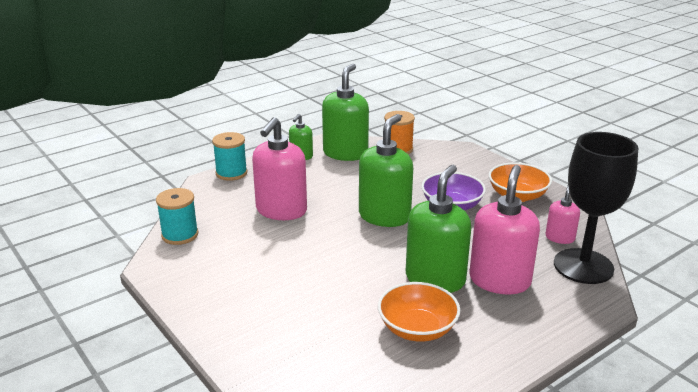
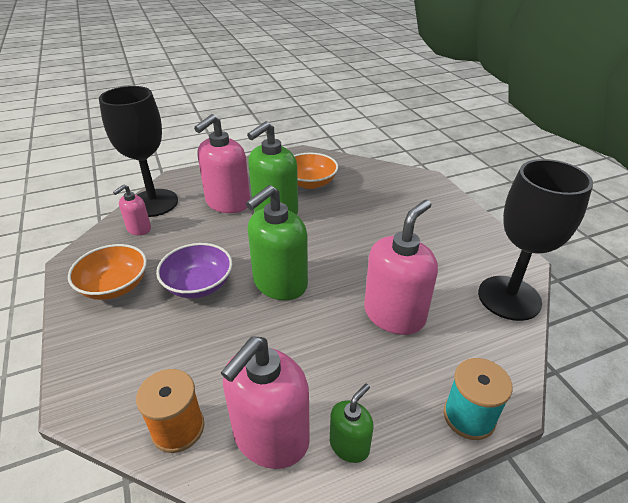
camera: 165 degrees left, 10 degrees up
(180, 235) = (509, 298): turquoise spool -> black goblet
(345, 153) = (270, 437): green soap dispenser -> pink soap dispenser

